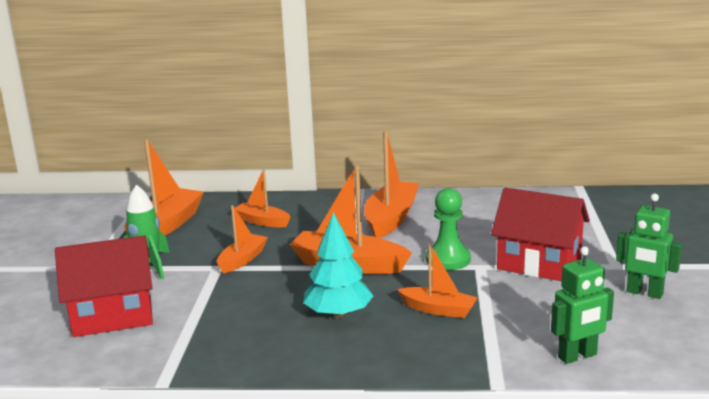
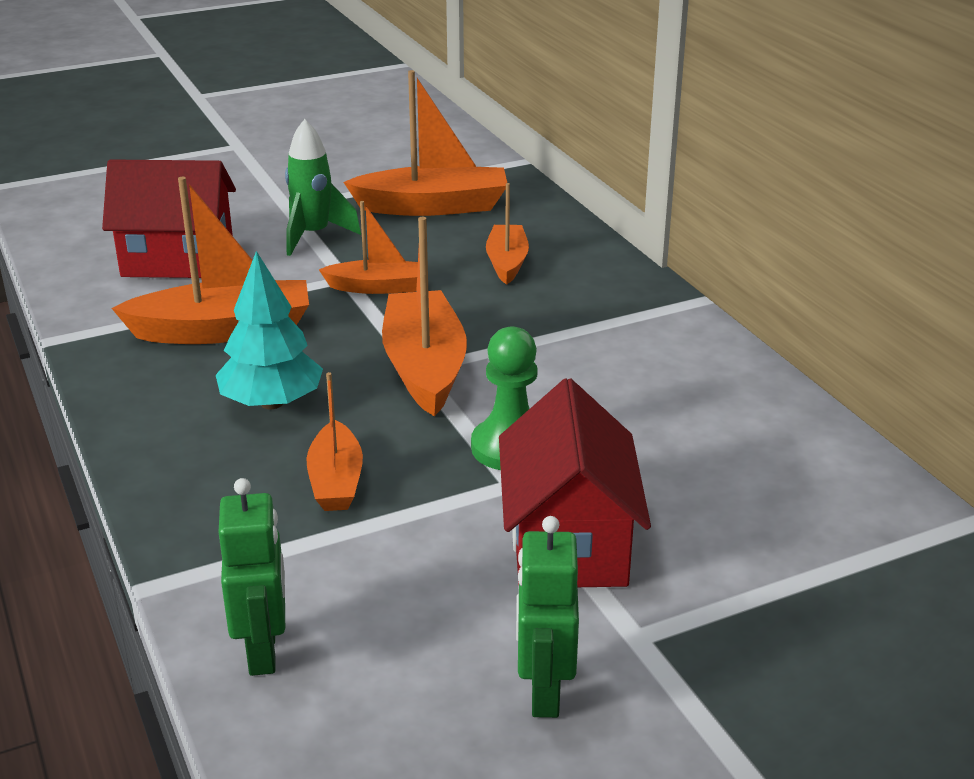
camera: 60 degrees right, 10 degrees up
(113, 316) = (178, 260): red house -> red house turned 45 degrees counterclockwise
(391, 218) = (616, 357): orange boat -> orange boat (223, 330)
(577, 356) = (263, 651): green robot -> green robot turned 135 degrees counterclockwise

